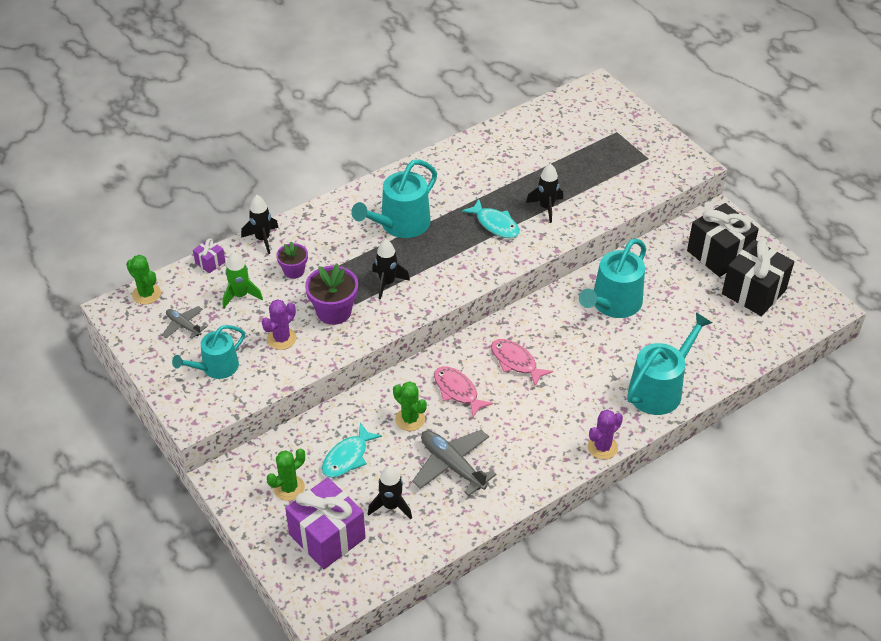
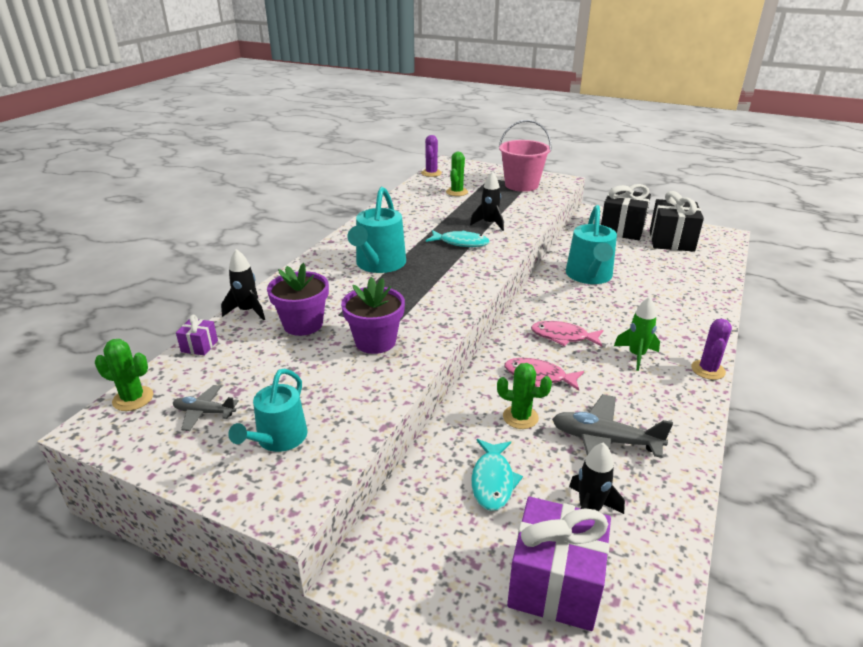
camera: 30 degrees left, 15 degrees down
(240, 296) = (258, 362): green rocket -> green rocket (636, 355)
(281, 339) = (338, 383): purple cactus -> purple cactus (431, 173)
(289, 488) = (456, 547): green cactus -> green cactus (457, 192)
(294, 271) = (303, 324): purple flower pot -> purple flower pot, size x1.62
(387, 283) = (407, 304): black rocket -> none
(639, 157) = (521, 185): none -> pink bucket
(659, 389) = (692, 314): turquoise watering can -> none

